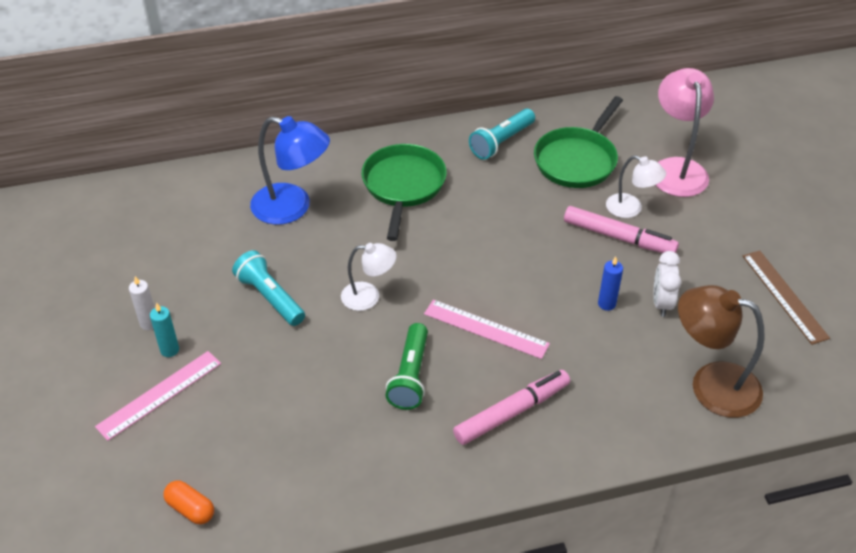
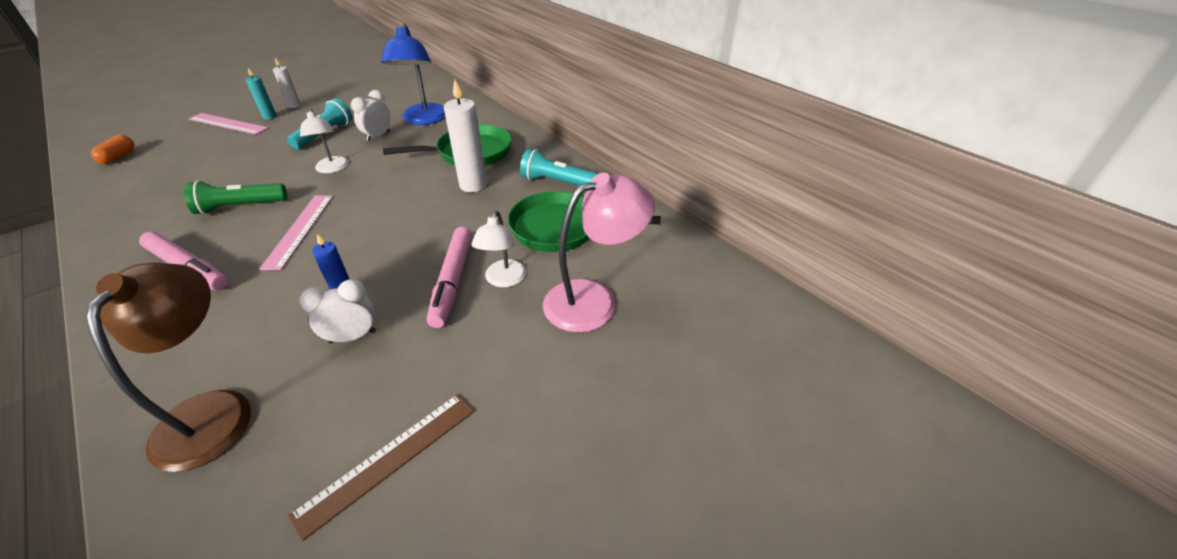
camera: 65 degrees right, 5 degrees down
(309, 251) = (378, 136): none -> white clock
(473, 197) = (473, 185): none -> white candle

